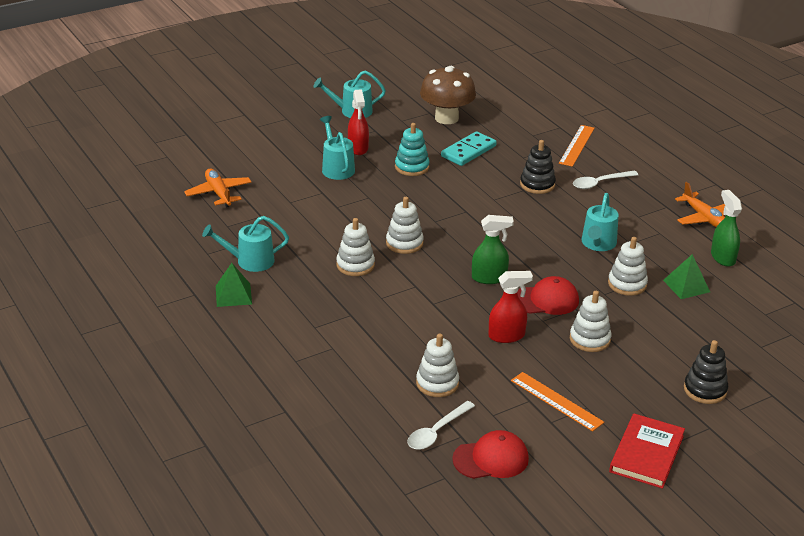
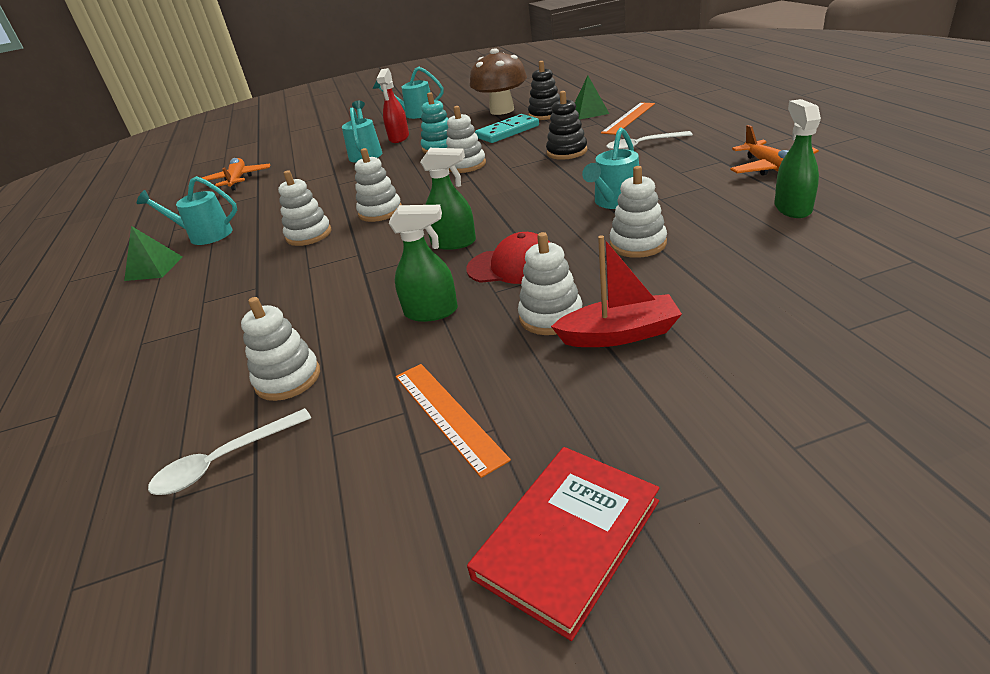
camera: 20 degrees right, 0 degrees up
(452, 193) = (466, 165): none -> white stacking toy
(491, 459) = (269, 524): red cap -> none
(507, 336) = (431, 312): red spray bottle -> green spray bottle
(636, 351) = (619, 334): none -> red boat
(686, 286) = (728, 243): green pyramid -> green pyramid (589, 112)
(705, 390) = (726, 404): black stacking toy -> black stacking toy (545, 114)

